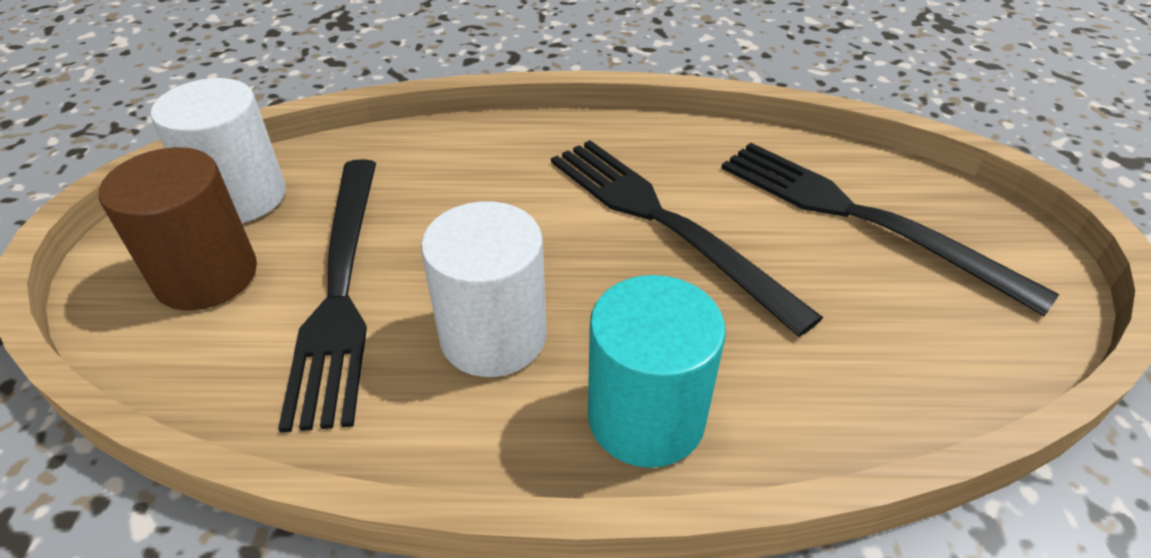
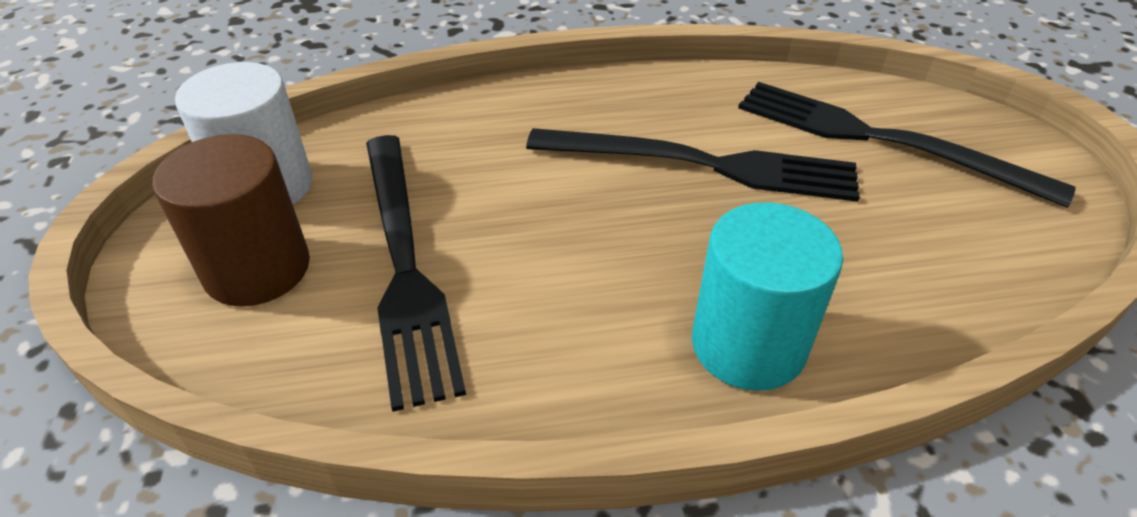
camera: 10 degrees left, 0 degrees up
(493, 336) = (575, 290): white cylinder -> none
(664, 223) = (702, 164): black fork -> black fork turned 150 degrees clockwise

